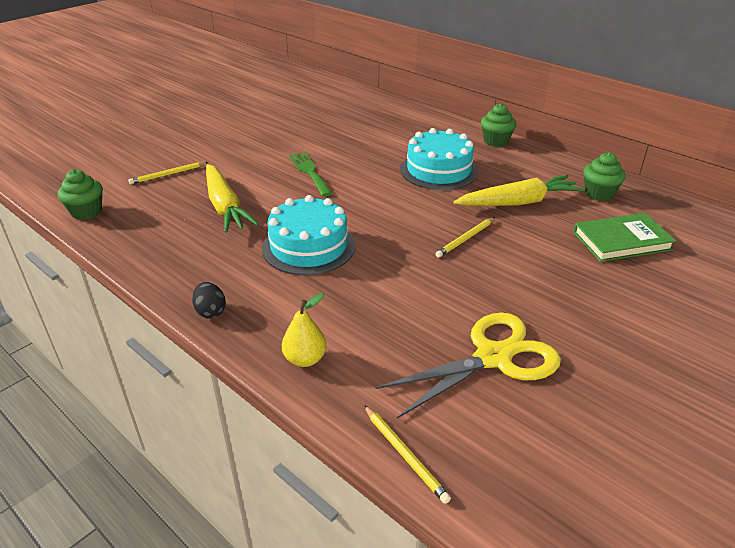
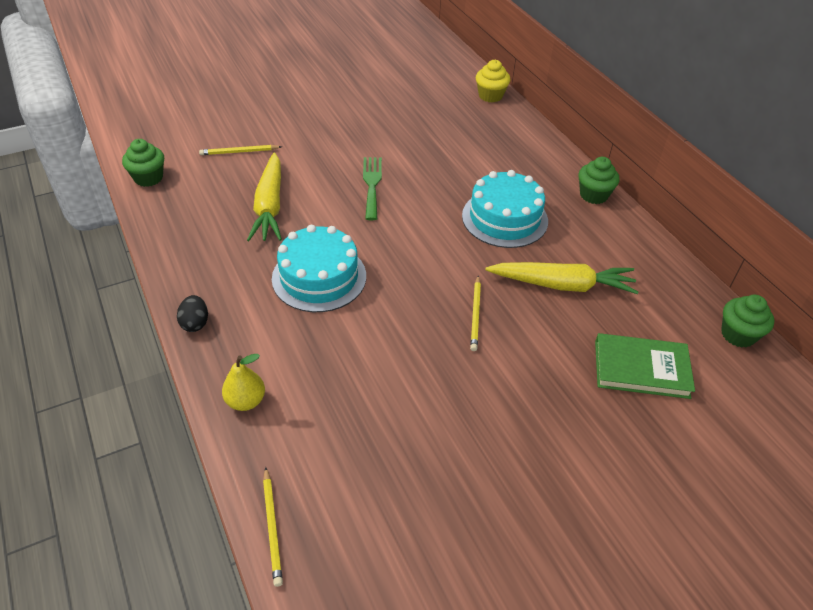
camera: 20 degrees right, 10 degrees up
(366, 97) = (490, 96): none -> yellow cupcake
(465, 239) = (475, 315): yellow pencil -> yellow pencil turned 60 degrees counterclockwise
(493, 357) = (412, 459): yellow scissors -> none
(599, 194) = (661, 299): green cupcake -> green cupcake (738, 334)

